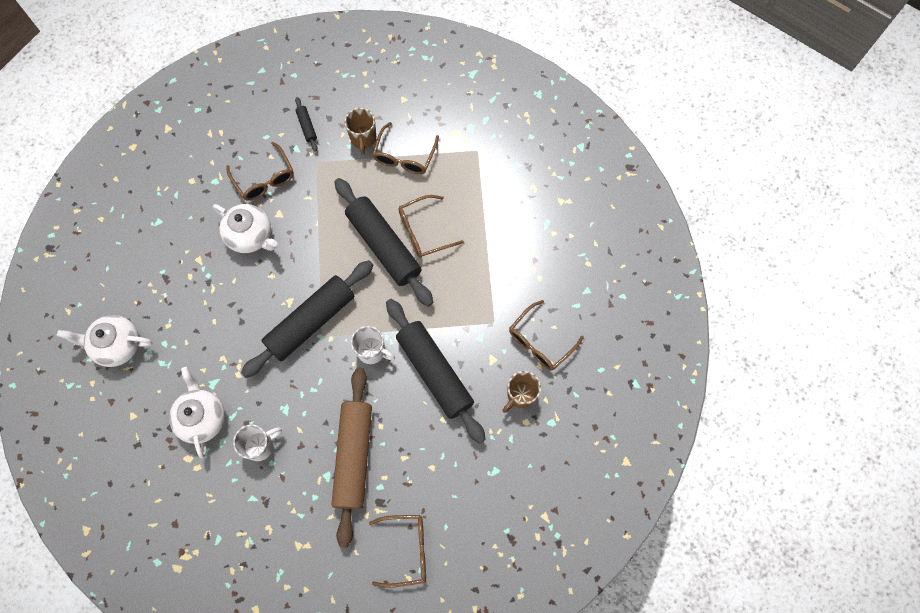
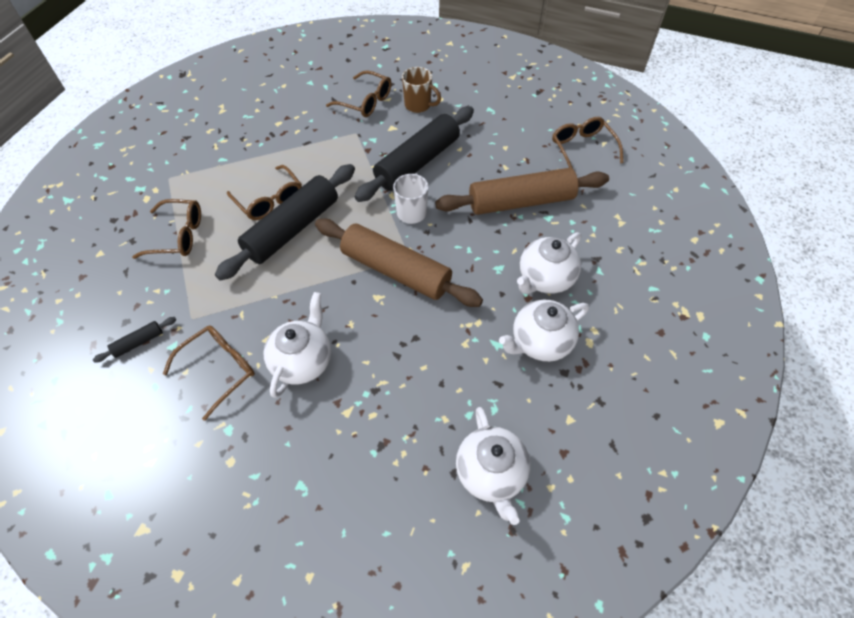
camera: 105 degrees left, 15 degrees down
(260, 445) = (545, 279): white mug -> white teapot
(311, 322) = (396, 271): black rolling pin -> brown rolling pin
(363, 139) = (156, 279): brown mug -> none

